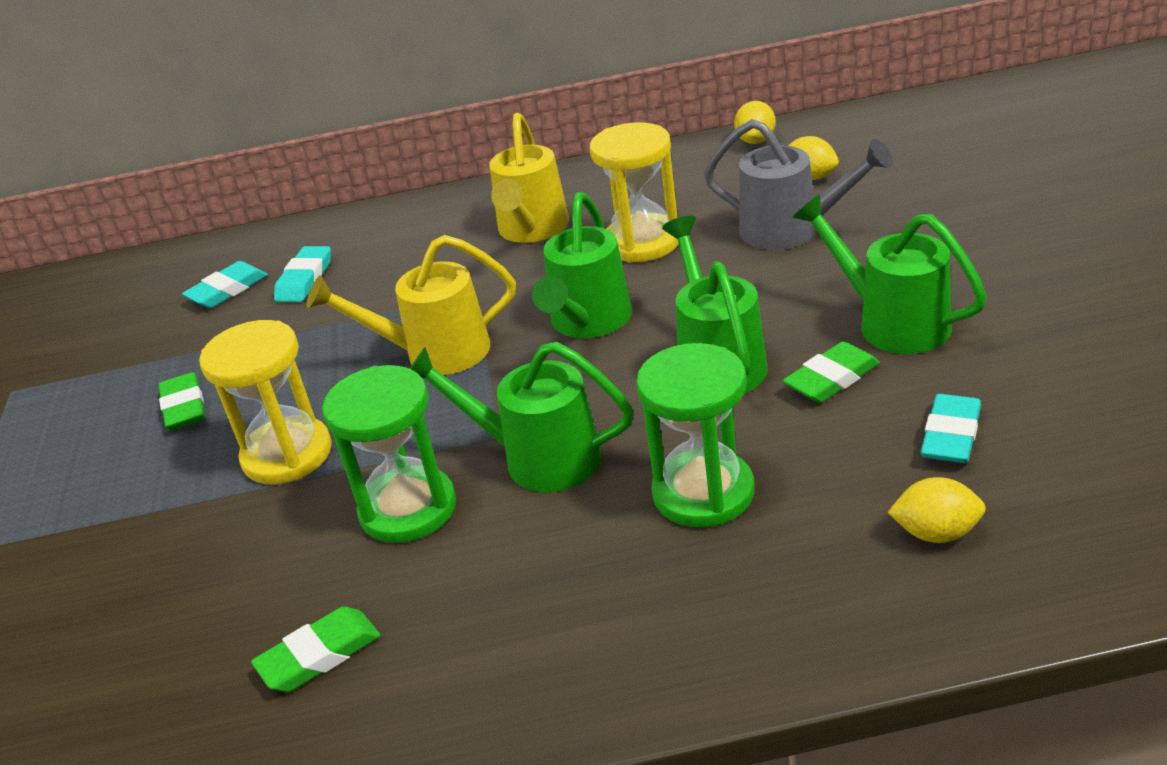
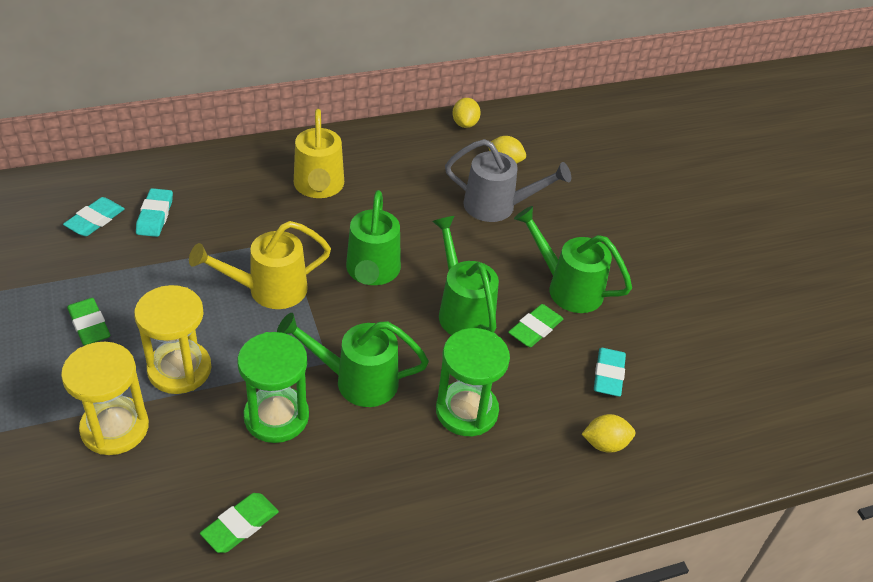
camera: 20 degrees left, 10 degrees up
(642, 242) = (399, 206): yellow hourglass -> yellow hourglass (115, 428)

